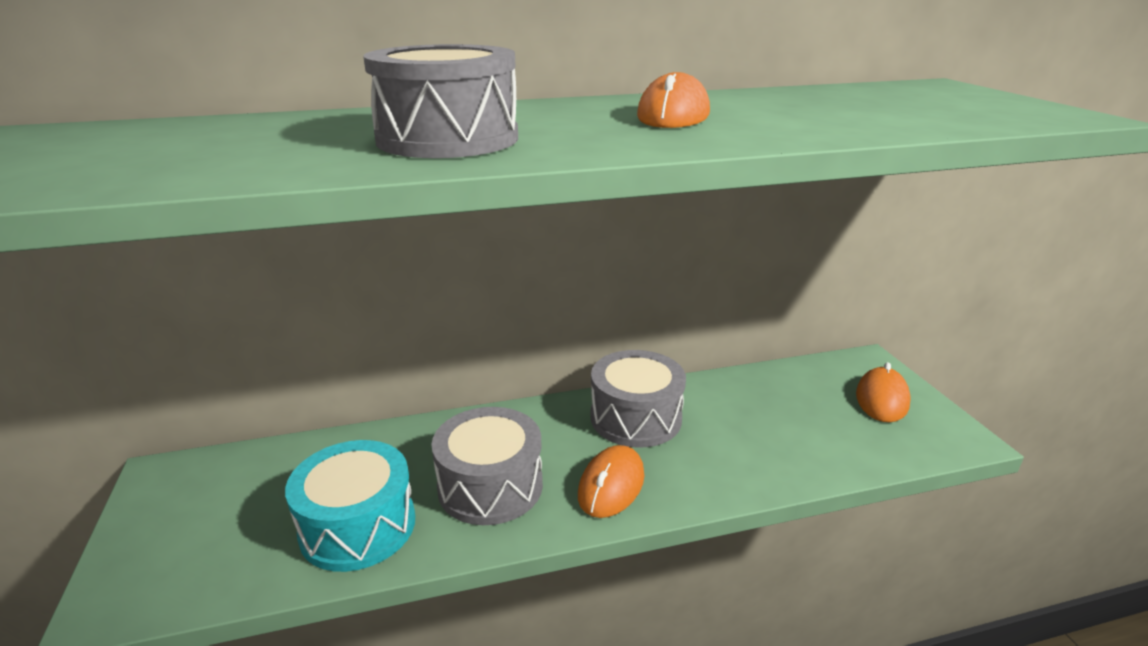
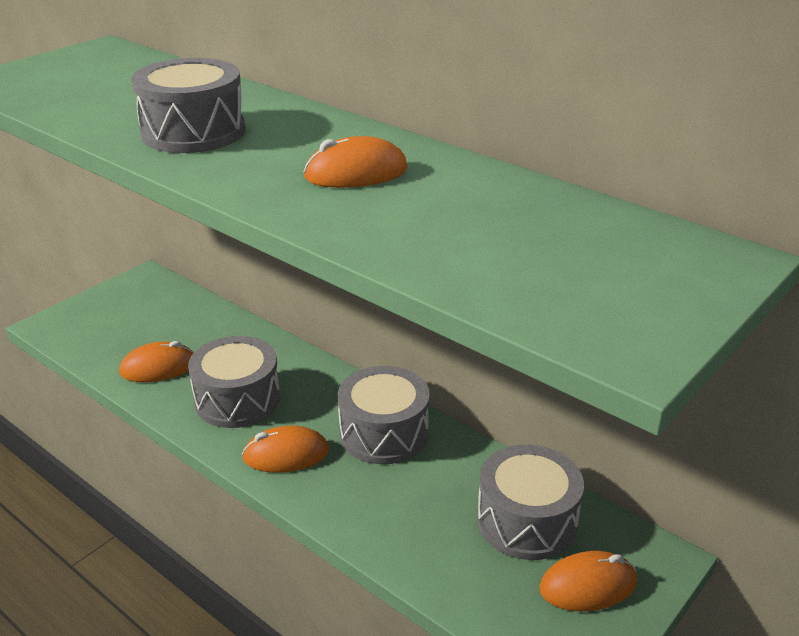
camera: 55 degrees right, 5 degrees up
(358, 526) = (158, 367): turquoise drum -> orange mouse
(798, 395) = (527, 521): none -> grey drum

